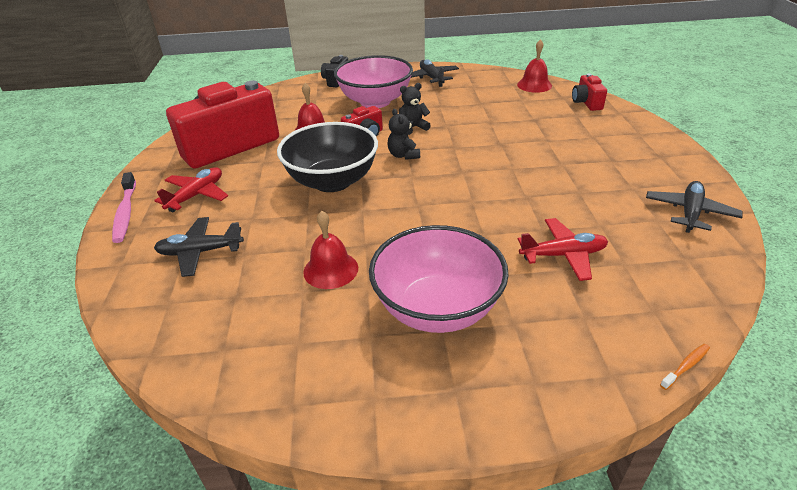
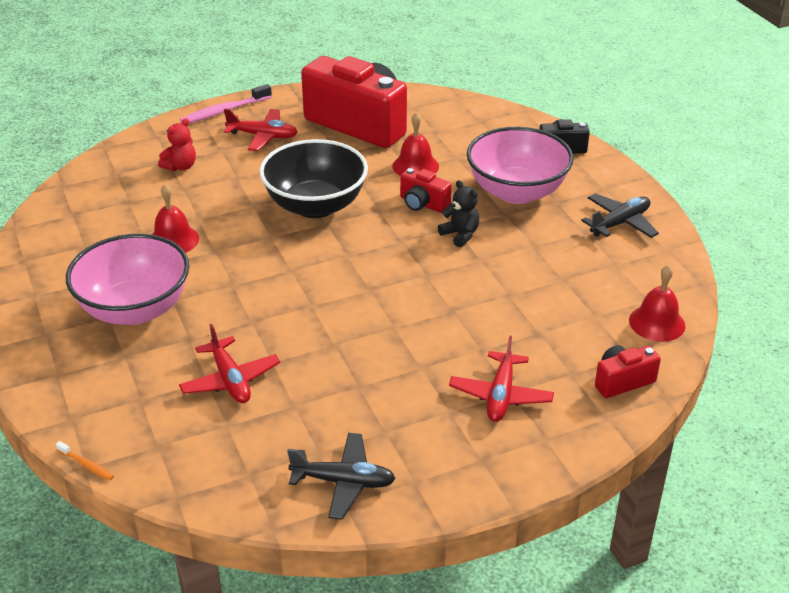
camera: 70 degrees right, 0 degrees up
(200, 252) = (180, 166): black plane -> red teddy bear
(403, 155) = (389, 241): black teddy bear -> none
(596, 140) = (500, 395): none -> red plane

